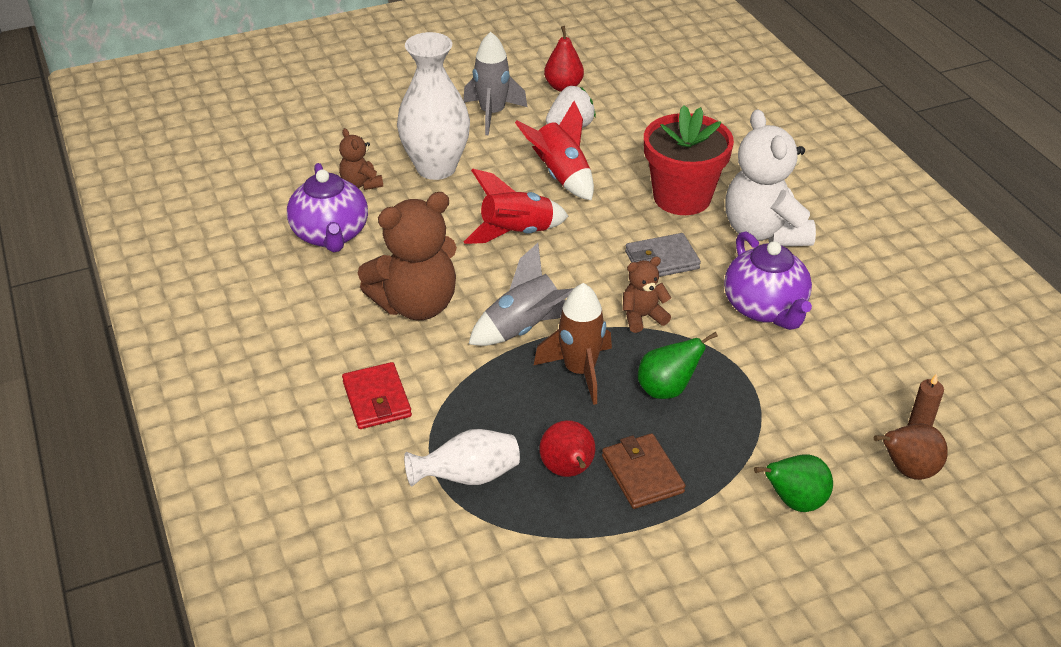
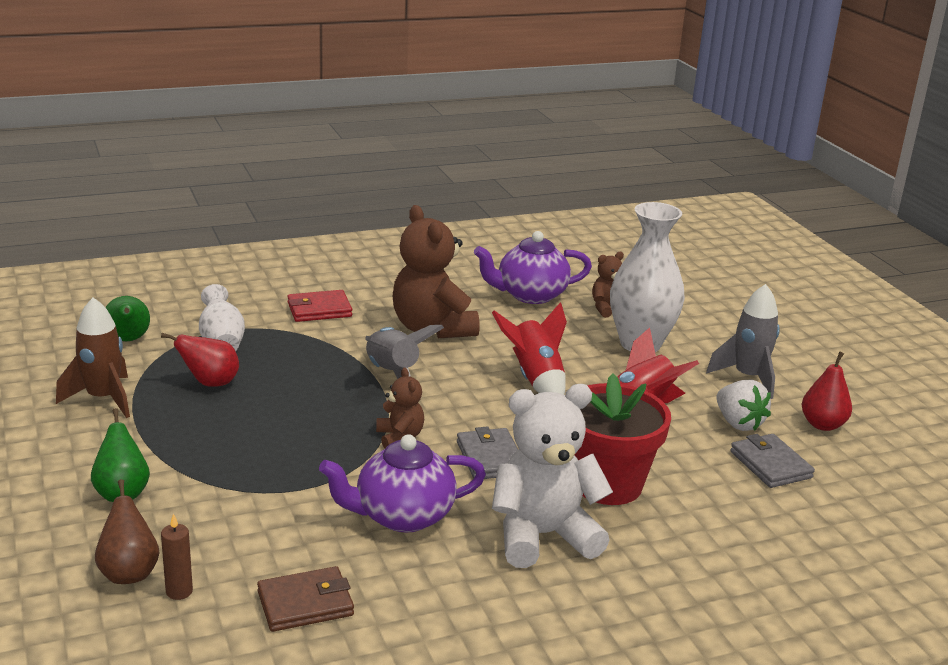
camera: 90 degrees right, 15 degrees down
(579, 371) = (329, 397): brown rocket -> brown rocket (103, 399)
(630, 117) = (770, 465): none -> grey wallet
(642, 474) = (191, 417): brown wallet -> brown wallet (305, 603)
(667, 389) = (292, 440): green pear -> green pear (128, 340)

